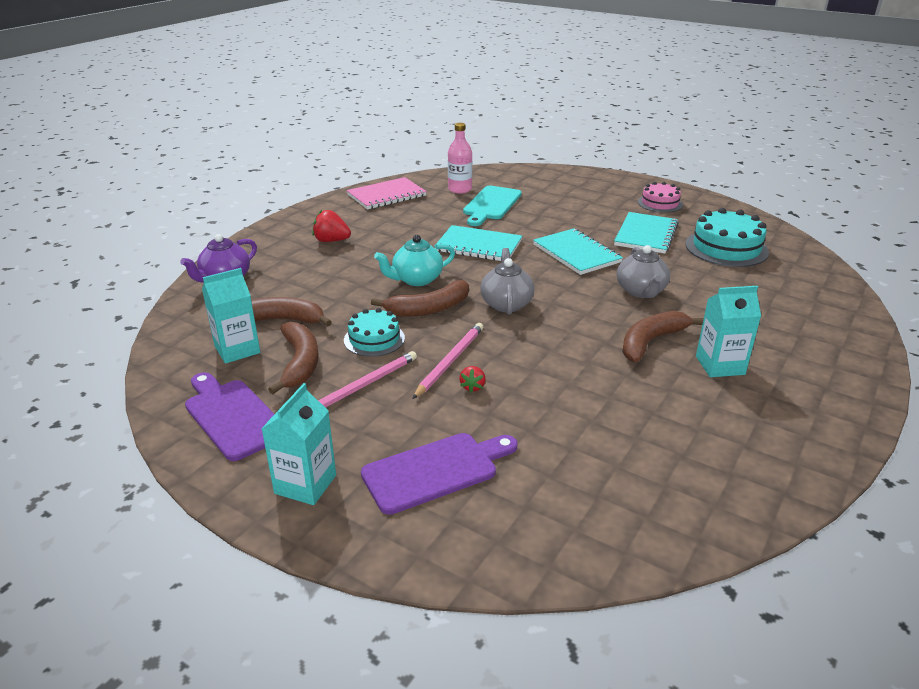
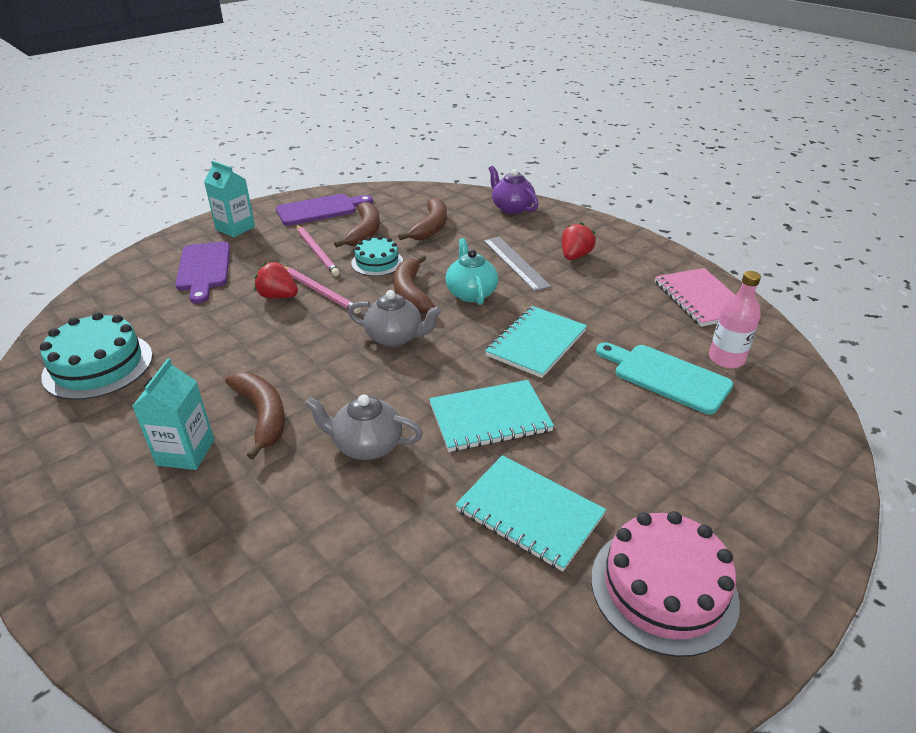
camera: 105 degrees right, 5 degrees up
(237, 349) = (398, 212): turquoise carton -> none
(299, 363) = (364, 232): brown banana -> brown banana turned 90 degrees counterclockwise
(352, 265) = (515, 263): none -> grey ruler
(472, 387) = (278, 296): red strawberry -> red strawberry, size x1.71
(660, 203) = (663, 588): pink cake -> pink cake, size x1.61
(726, 248) = (449, 606): turquoise cake -> turquoise cake (98, 366)

